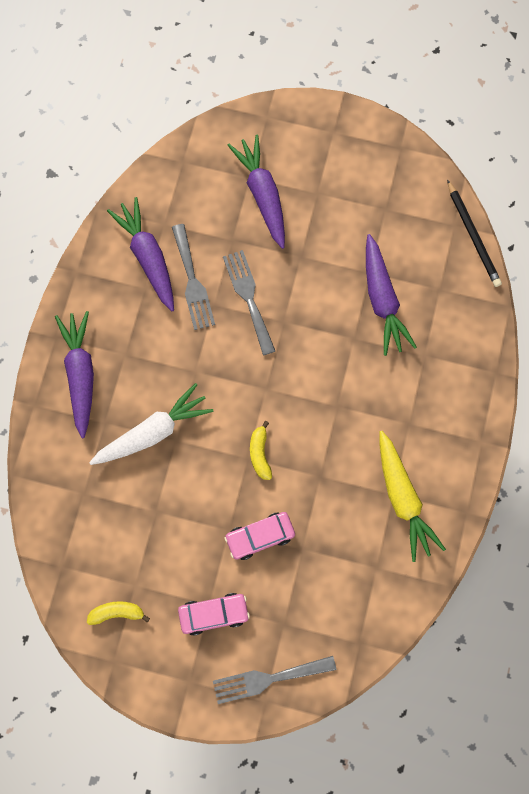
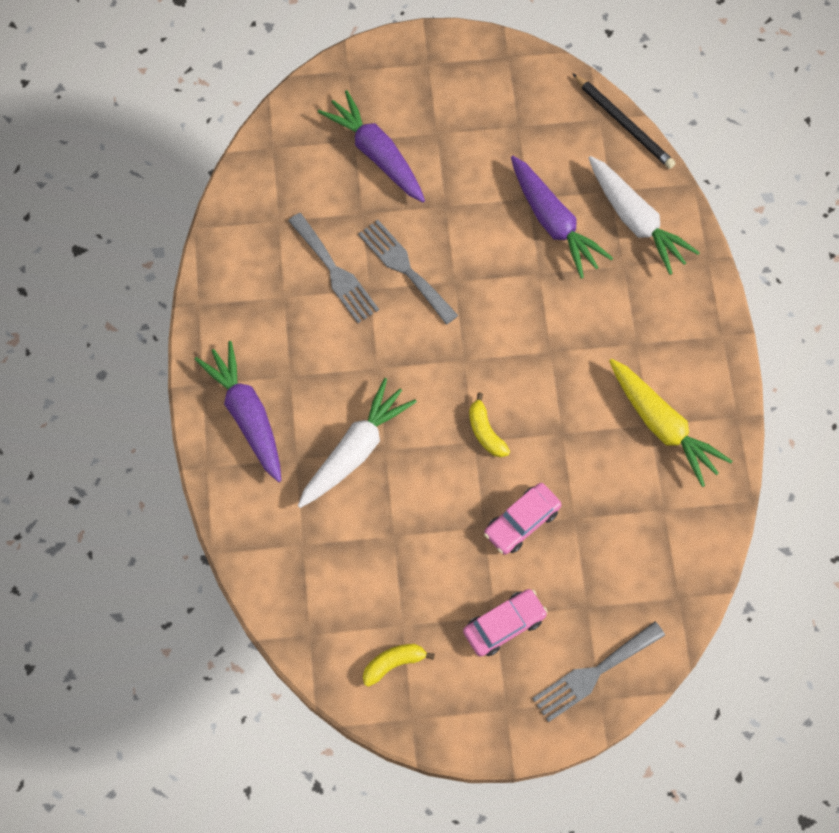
camera: 20 degrees left, 5 degrees down
(148, 258) = (274, 263): purple carrot -> none
(450, 321) = (635, 220): none -> white carrot

